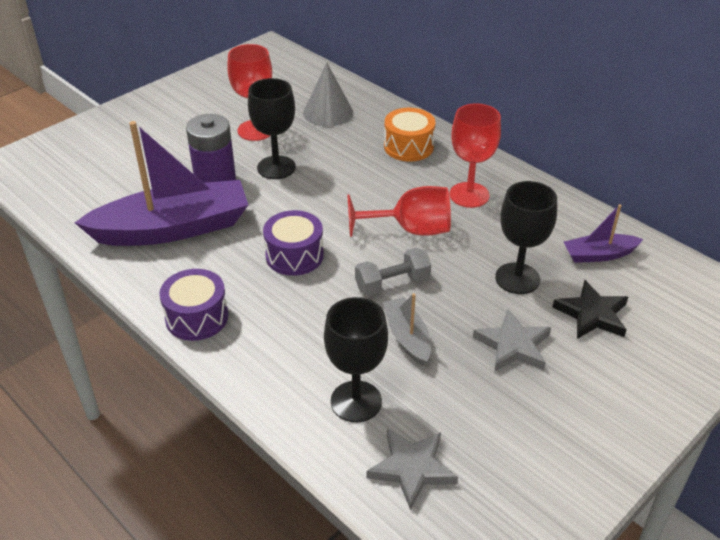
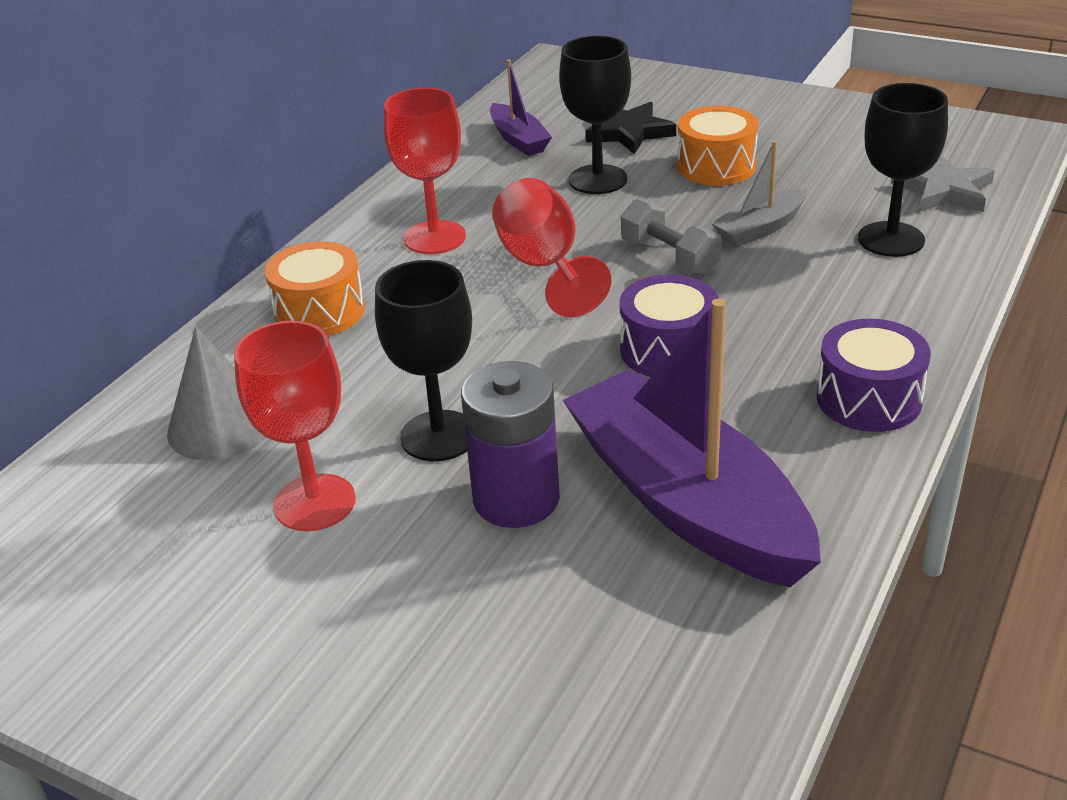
camera: 105 degrees left, 5 degrees down
(513, 345) = (716, 166): grey star -> orange drum

